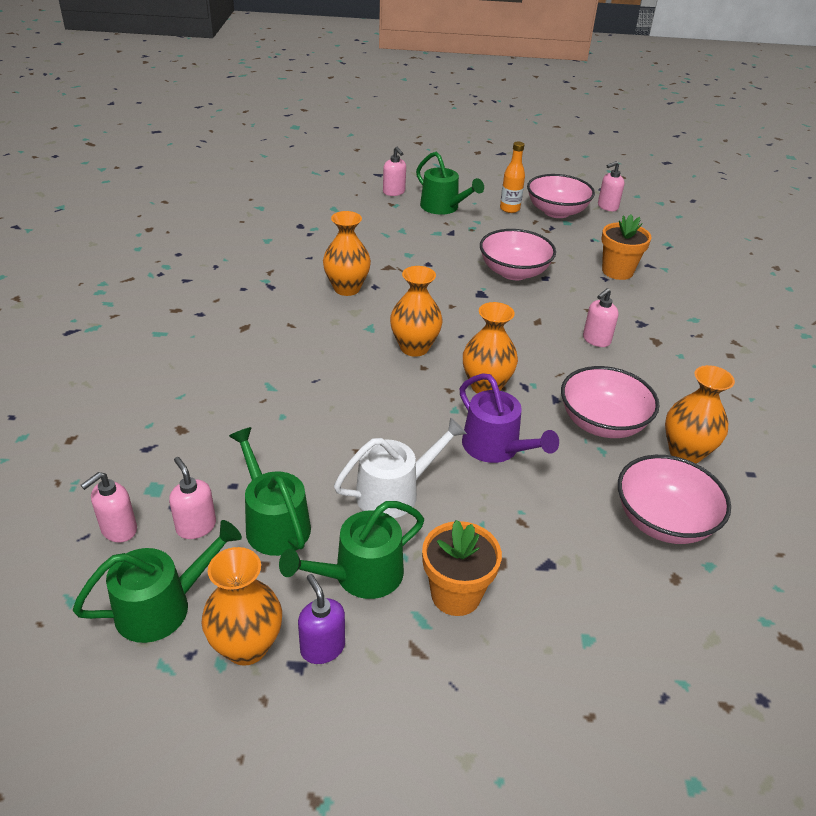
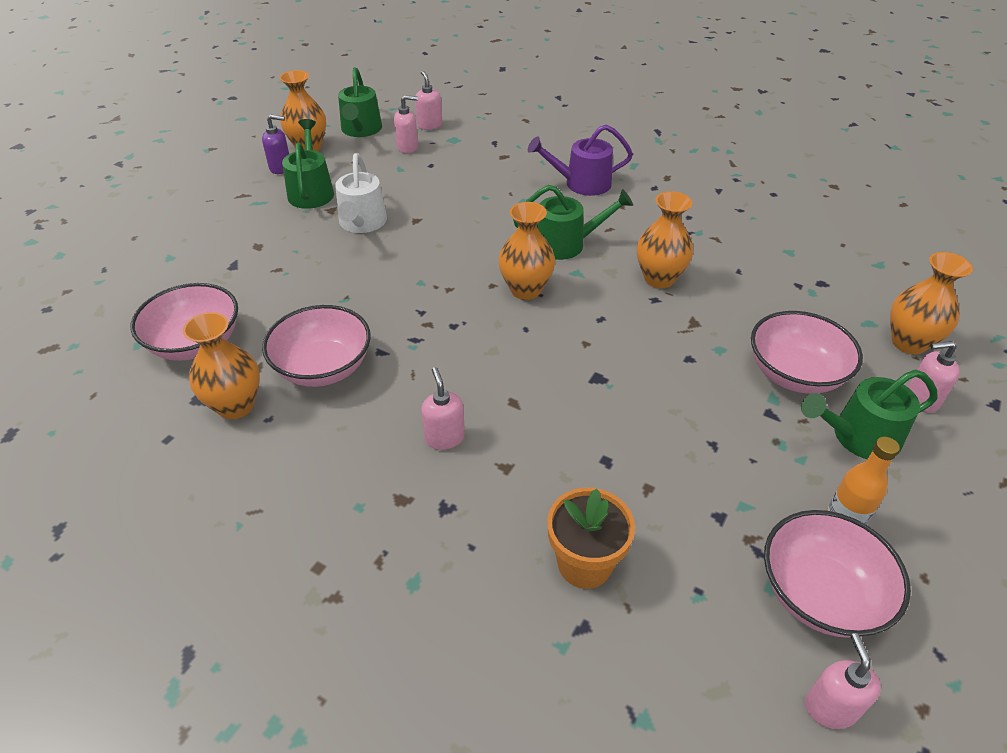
camera: 120 degrees right, 5 degrees up
(274, 523) = (383, 172): green watering can -> green watering can (566, 244)
(456, 594) = (258, 220): orange flower pot -> none
(486, 386) = (435, 313): orange vase -> orange vase (908, 343)
(496, 448) = (357, 287): purple watering can -> purple watering can (582, 183)
(514, 272) = (635, 433): pink bowl -> pink bowl (795, 374)

